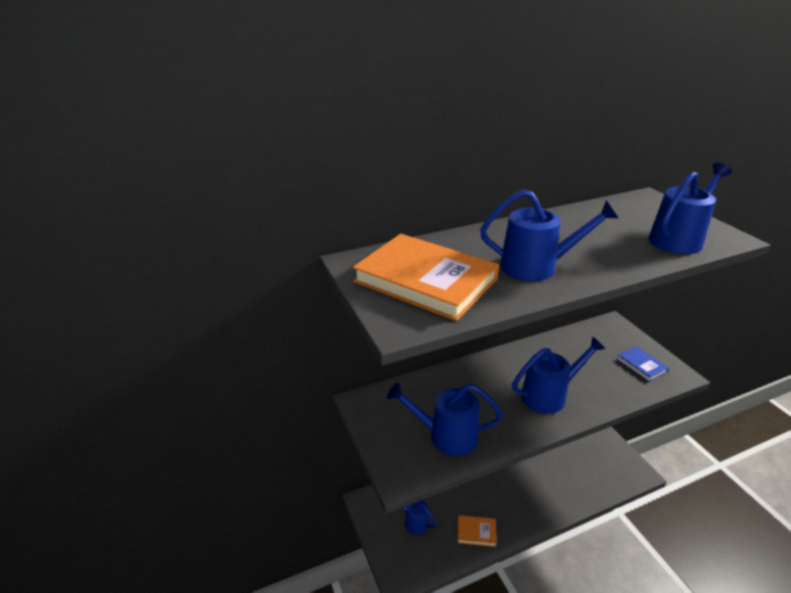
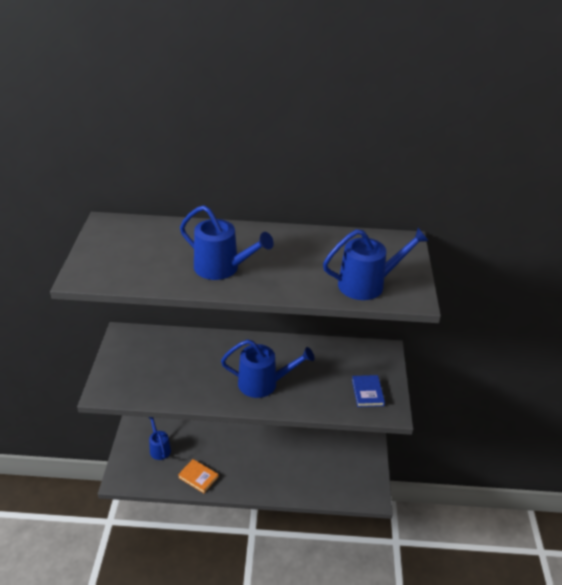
camera: 25 degrees right, 5 degrees up
(425, 280) = (134, 252): orange book -> none
(446, 436) = (158, 380): blue watering can -> none

